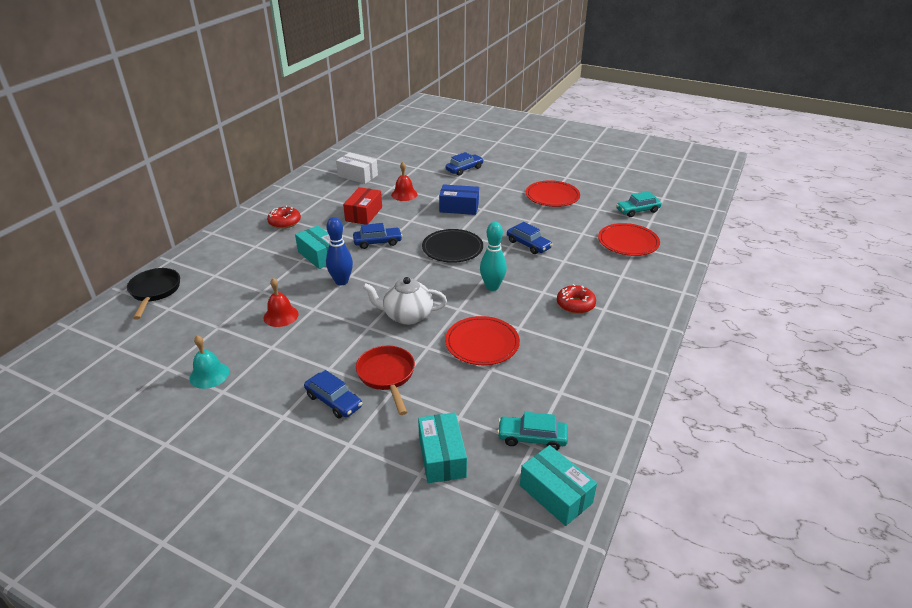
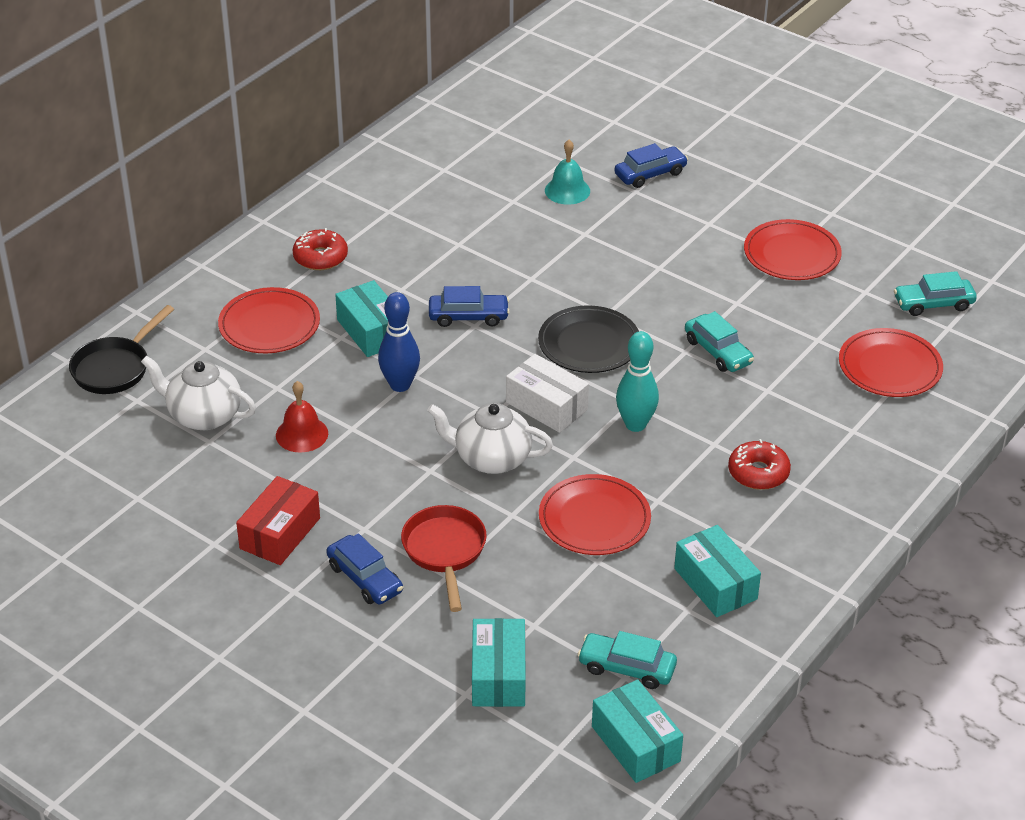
camera: 10 degrees right, 5 degrees up
(154, 292) = (115, 368): black pan -> black pan turned 150 degrees counterclockwise
(209, 375) = (196, 516): turquoise bell -> turquoise bell (567, 190)
(214, 312) = (203, 415): none -> white teapot
(255, 258) = (269, 325): none -> red plate
(357, 176) = (456, 168): white box -> white box (546, 406)
(364, 214) = (454, 255): red box -> red box (280, 533)
(404, 194) = (530, 220): red bell -> none
(459, 207) = (620, 260): blue box -> none
(528, 245) = (718, 351): blue car -> turquoise car
(573, 373) = (715, 584): none -> turquoise box

